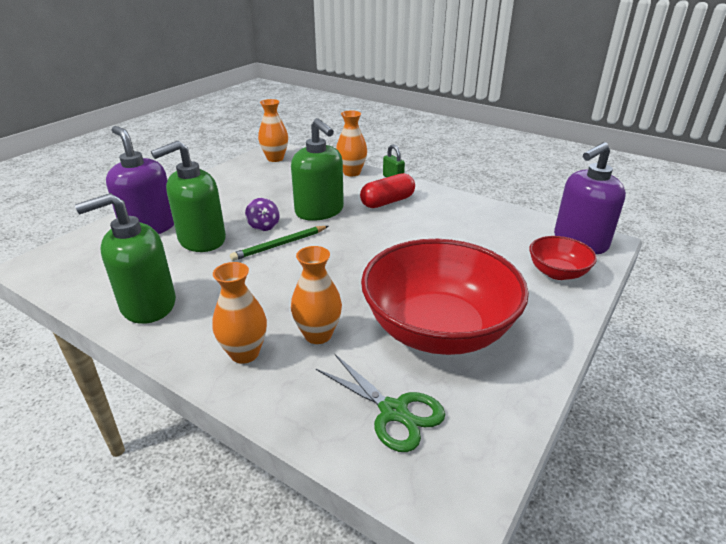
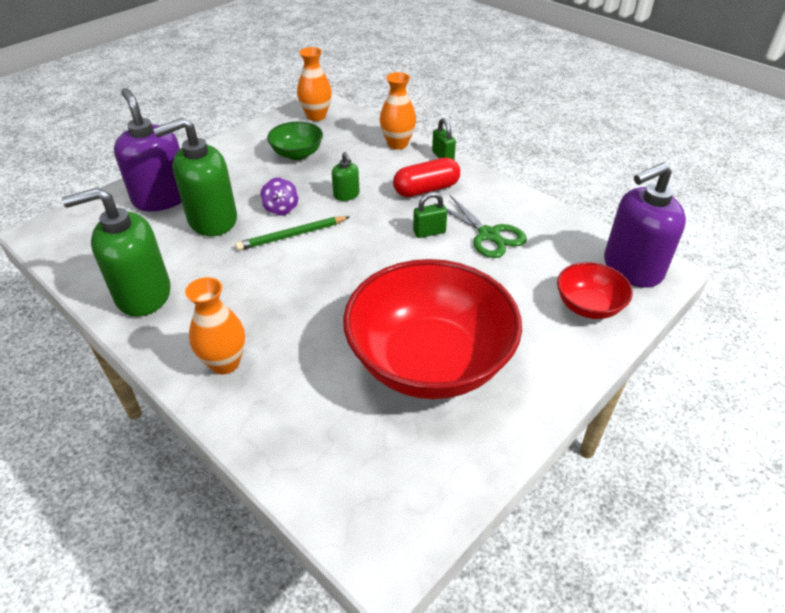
camera: 10 degrees right, 10 degrees up
(266, 186) = (297, 154): none -> green bowl
(318, 335) = (303, 351): orange vase -> none
(319, 211) = (346, 195): green soap dispenser -> green soap dispenser, size x0.47
(393, 412) = (353, 449): green scissors -> green scissors (489, 235)
(401, 232) = (429, 232): none -> green padlock

